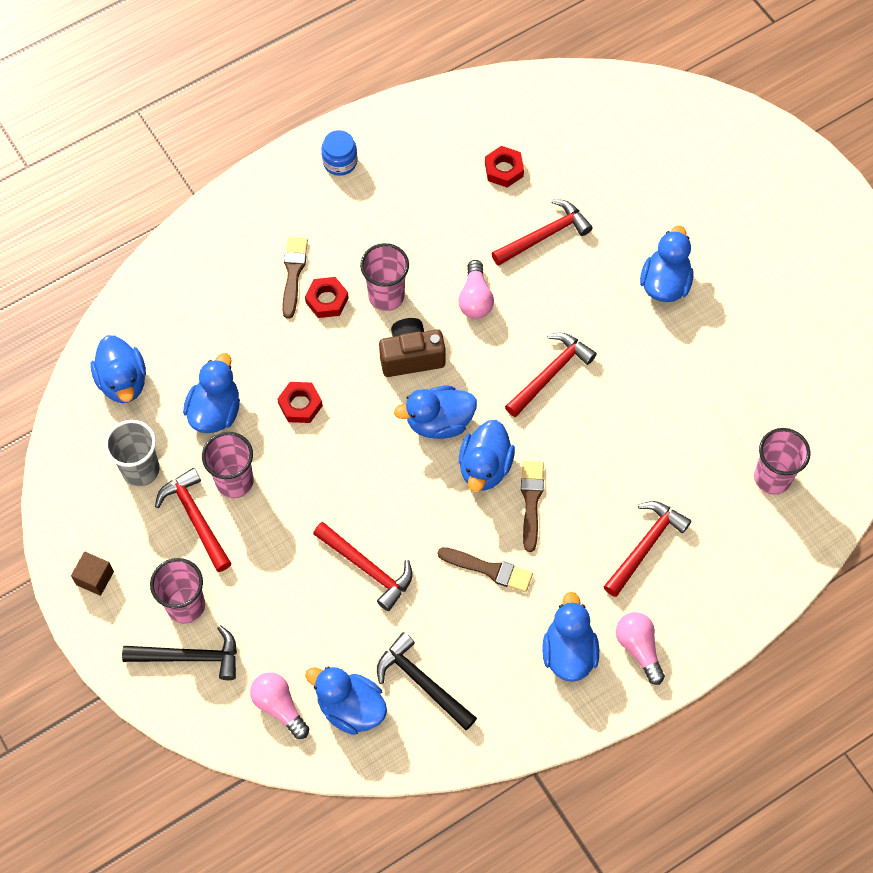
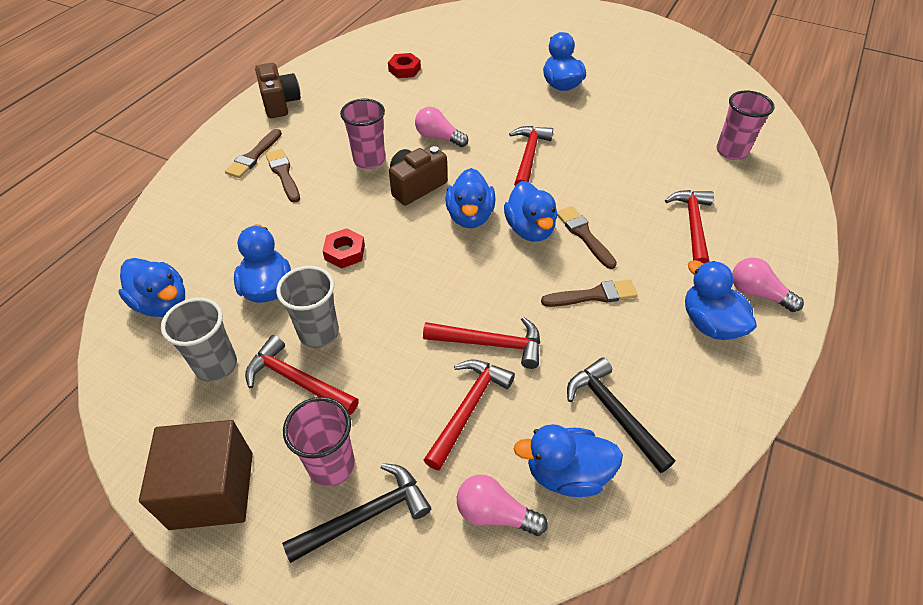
camera: 30 degrees left, 15 degrees down
(95, 578) = (212, 490): brown cube -> brown cube, size x2.10
(234, 481) = (319, 333): pink cup -> grey cup
(276, 233) = (254, 156): none -> brown brush
(327, 300) = (322, 179): red nut -> none
(340, 162) = (280, 103): blue jar -> brown camera
(422, 682) = (613, 413): black hammer -> black hammer turned 45 degrees clockwise
(439, 422) = (470, 216): blue duck -> blue duck turned 45 degrees counterclockwise
(475, 299) = (438, 137): pink light bulb -> pink light bulb turned 150 degrees clockwise
(544, 235) = (459, 90): red hammer -> red hammer (468, 408)

